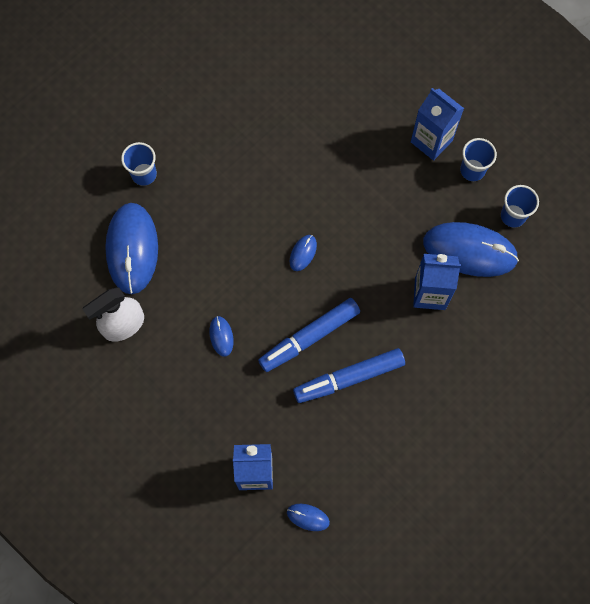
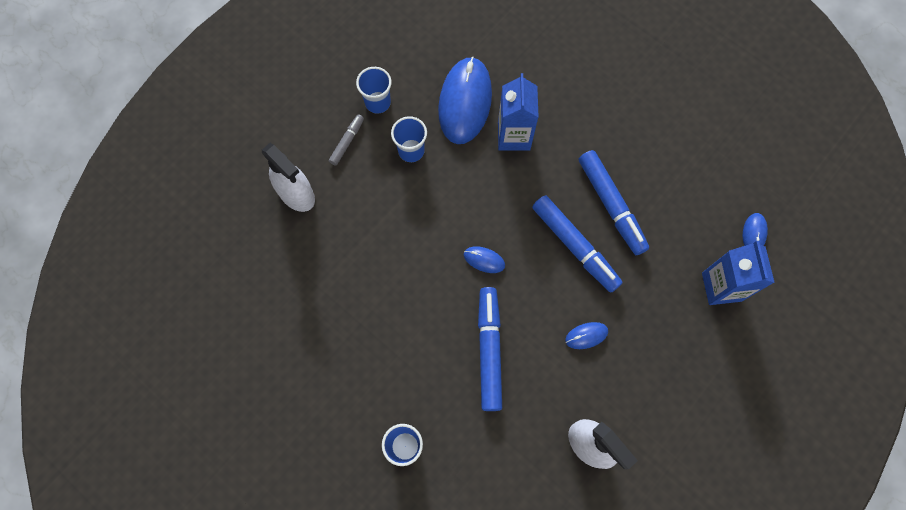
camera: 95 degrees left, 0 degrees up
(132, 249) = (498, 447): blue mouse -> none
(218, 249) = (489, 350): none -> blue marker
(380, 97) = (296, 194): none -> white spray bottle
(431, 141) = (347, 142): blue carton -> grey marker
(513, 216) = (424, 65): blue cup -> blue cup (411, 151)

